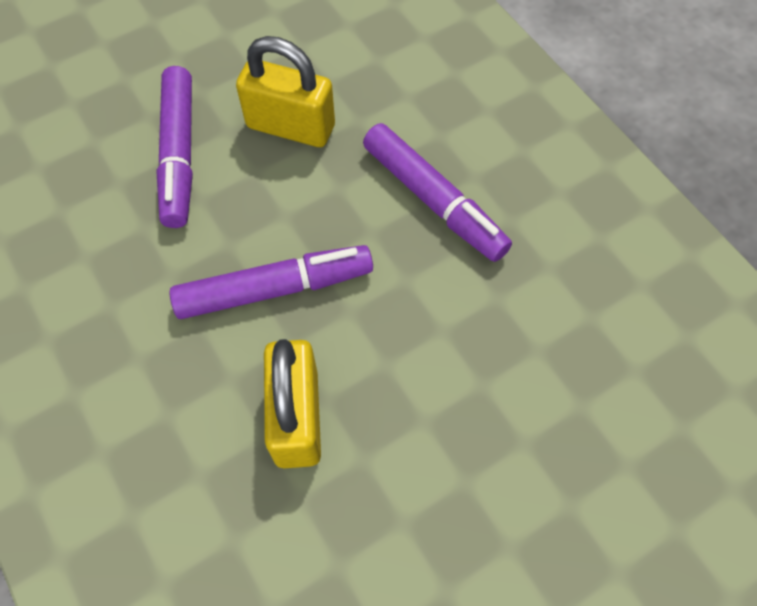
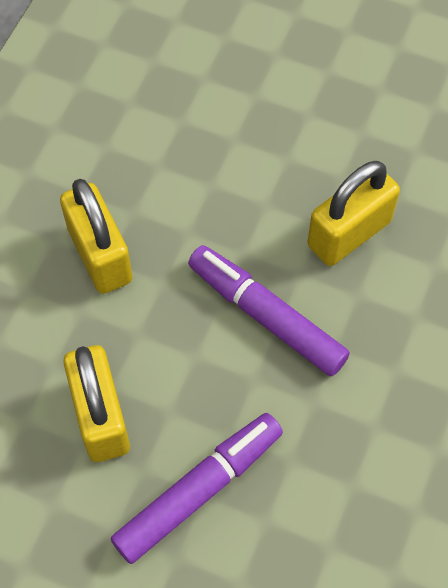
camera: 125 degrees left, 0 degrees up
(433, 200) = (100, 255): purple marker -> yellow padlock

